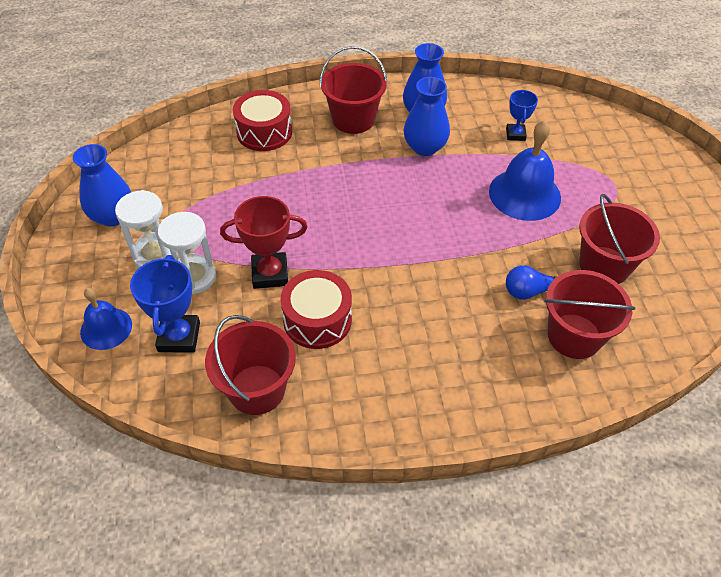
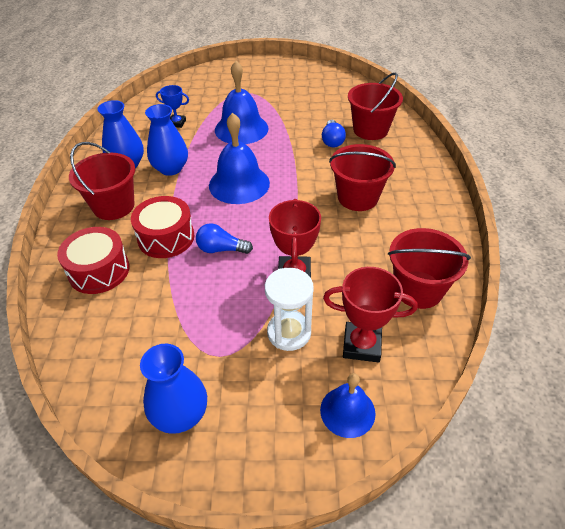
camera: 80 degrees left, 5 degrees down
(154, 256) = (253, 368): white hourglass -> none
(179, 337) = (361, 345): blue trophy -> red trophy
(301, 210) = (221, 249): none -> blue light bulb
(317, 320) = (348, 248): red drum -> red drum (166, 237)
(411, 208) = (239, 184): none -> blue bell
(604, 266) = (315, 109): red bucket -> red bucket (357, 197)

